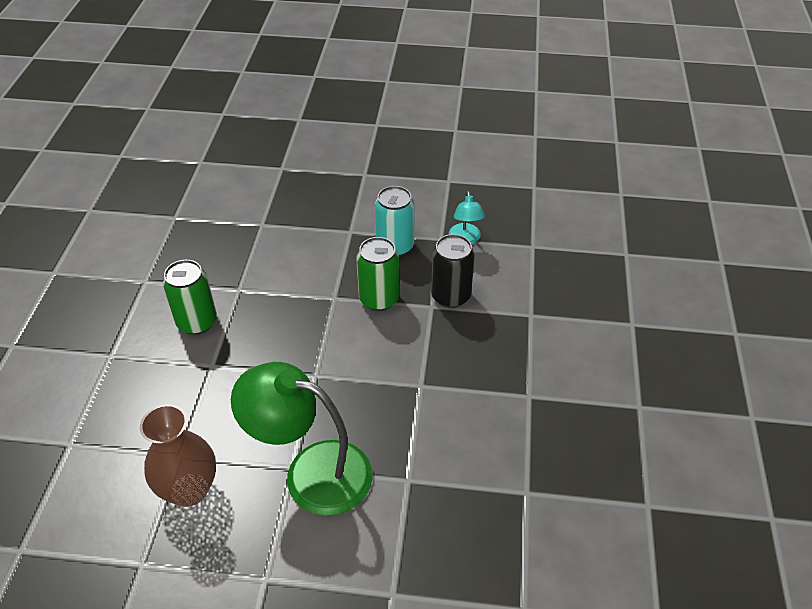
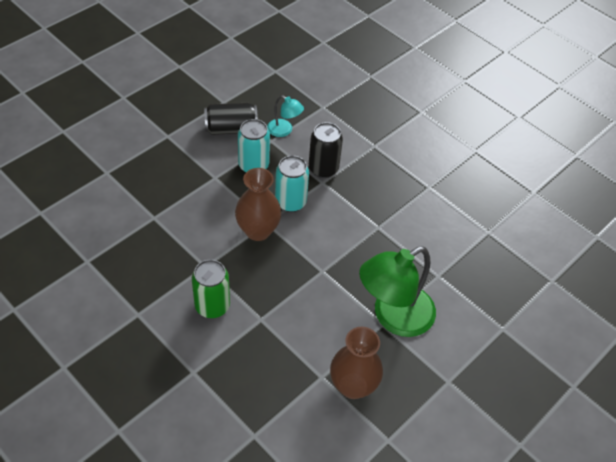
camera: 55 degrees left, 5 degrees up
(318, 298) = (258, 231): none -> brown vase
(379, 299) = (290, 202): green can -> turquoise can
(422, 205) = (231, 129): none -> black can

